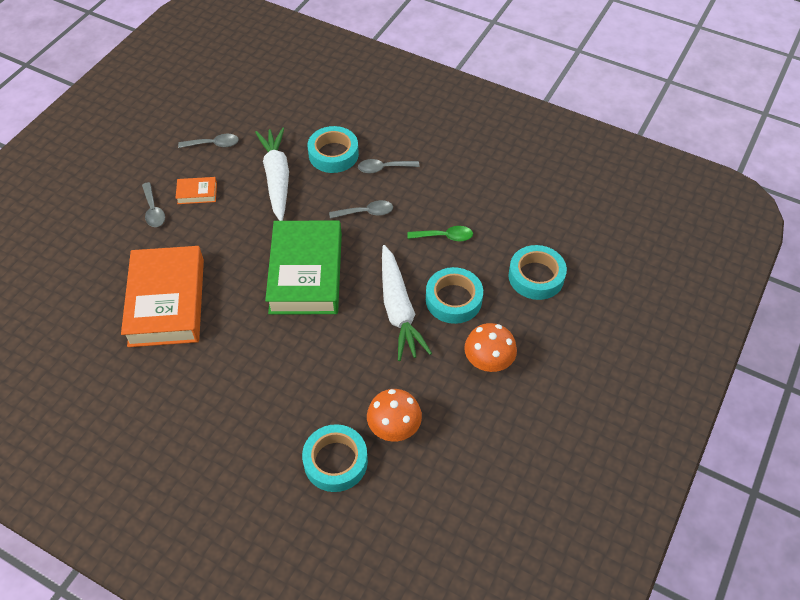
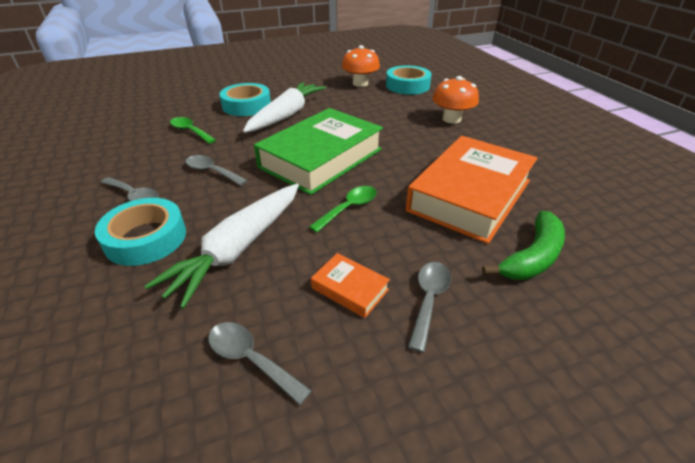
camera: 140 degrees left, 15 degrees down
(106, 270) = (532, 257): none -> green banana
(241, 240) = (349, 208): none -> green spoon
(488, 361) = (274, 82): orange mushroom -> orange mushroom (451, 119)
(536, 276) = (184, 94): turquoise tape -> none

